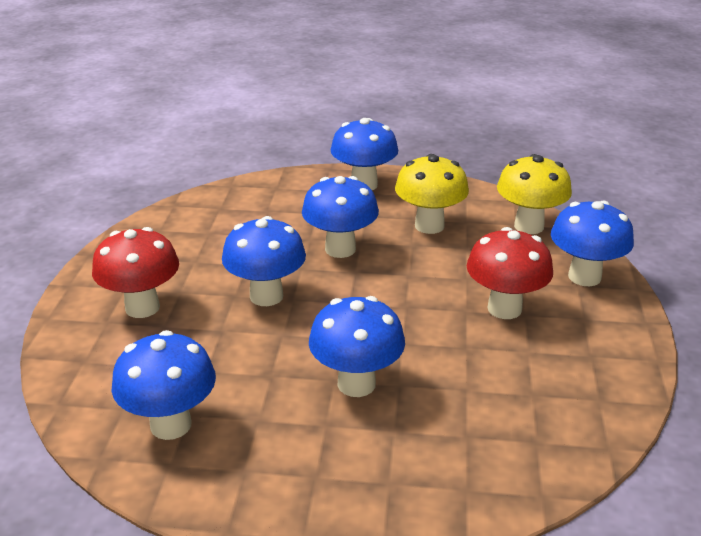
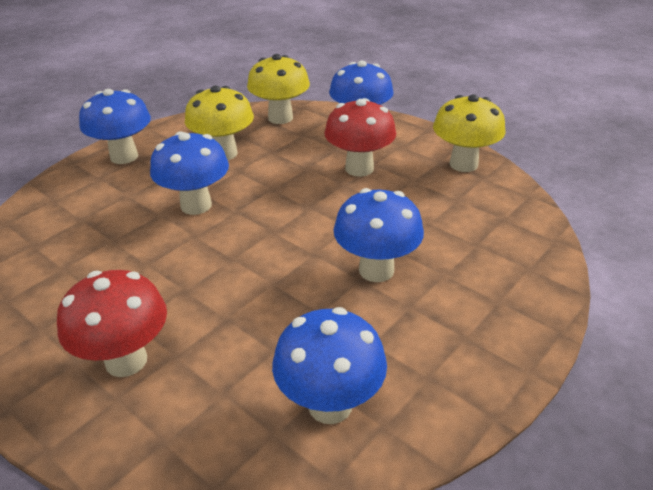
camera: 55 degrees left, 5 degrees up
(266, 296) = (209, 271): blue mushroom -> none
(607, 375) = (463, 164): none -> yellow mushroom

